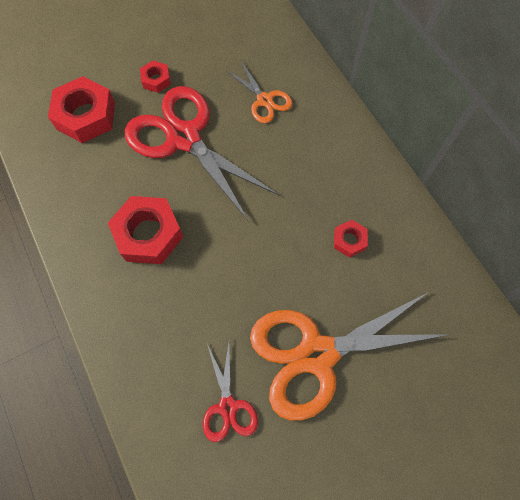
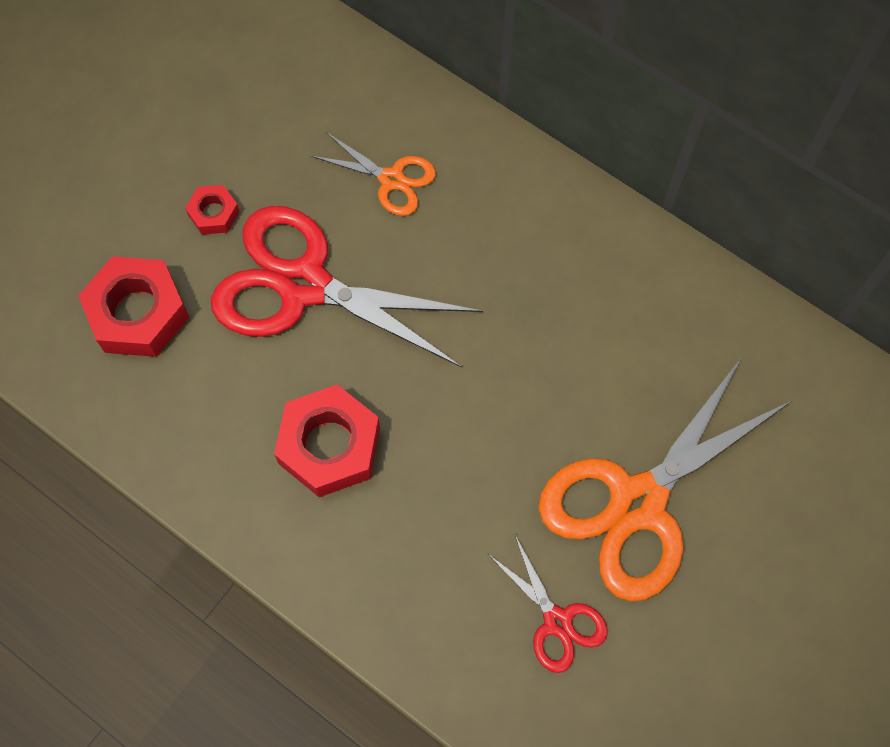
camera: 25 degrees left, 0 degrees up
(349, 240) = (607, 333): red nut -> none

